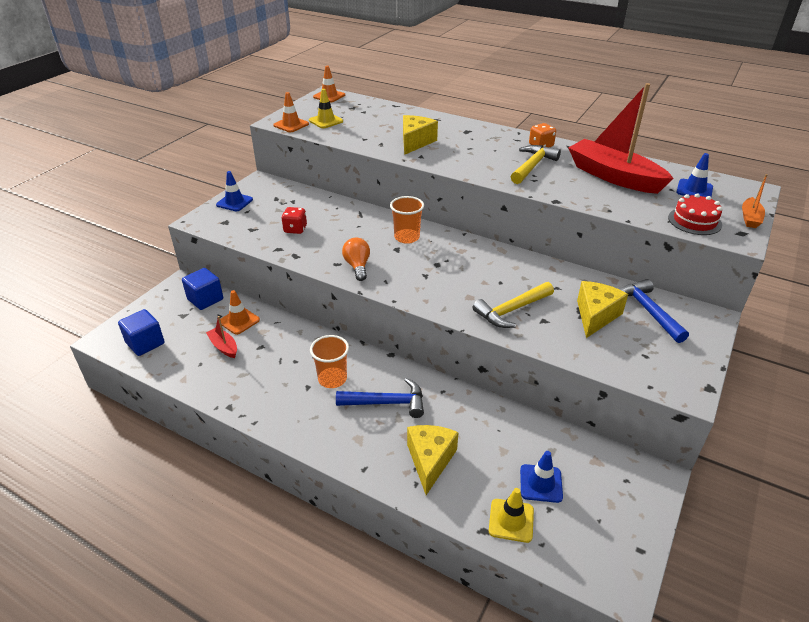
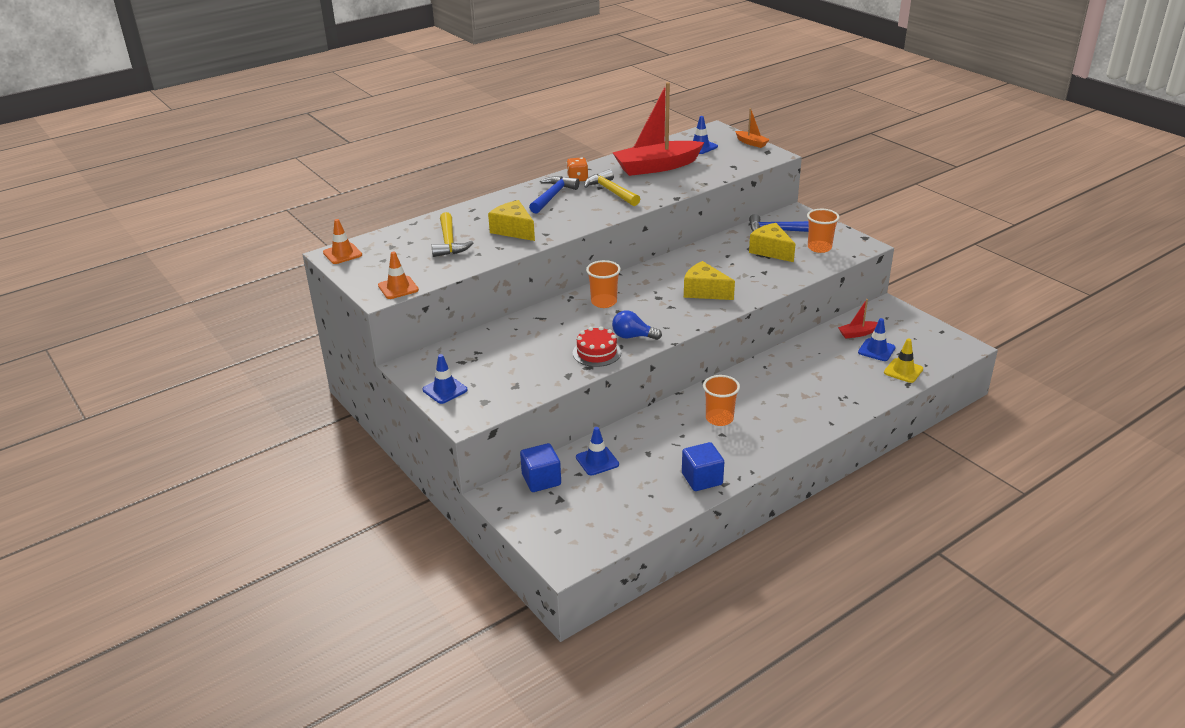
camera: 65 degrees left, 5 degrees down
(145, 343) = (593, 531): blue cube -> blue cube (702, 479)
(224, 347) = (633, 476): red boat -> red boat (857, 333)
(239, 321) = (597, 461): orange traffic cone -> blue traffic cone
(295, 229) = (538, 359): red dice -> none
(326, 121) = (411, 266): yellow traffic cone -> none
(357, 266) = (633, 336): orange light bulb -> blue light bulb
(387, 403) = (764, 396): blue hammer -> blue hammer (552, 196)
(430, 461) = (836, 390): yellow cheese -> yellow cheese (704, 291)
(512, 310) = (744, 281): yellow hammer -> yellow hammer (449, 242)
(641, 352) = (819, 248): none -> orange cup
(694, 221) = (742, 160): red cake -> red cake (596, 352)

